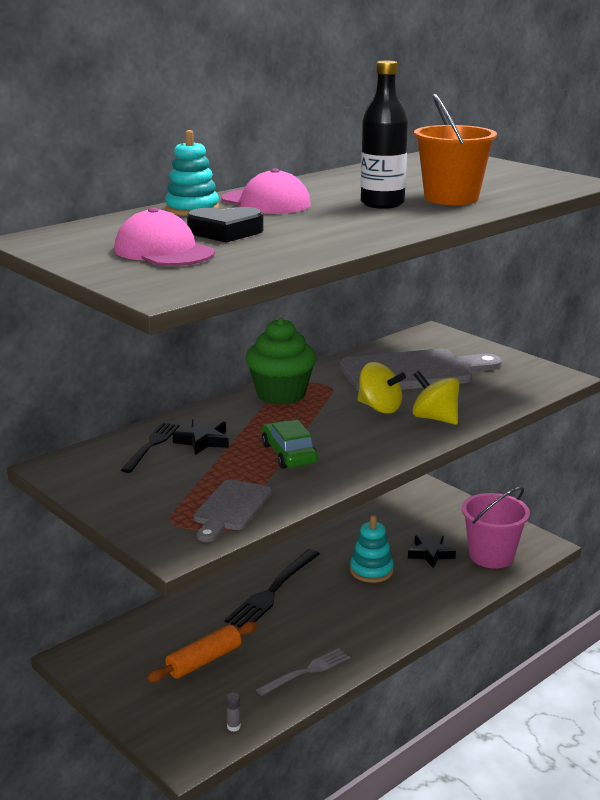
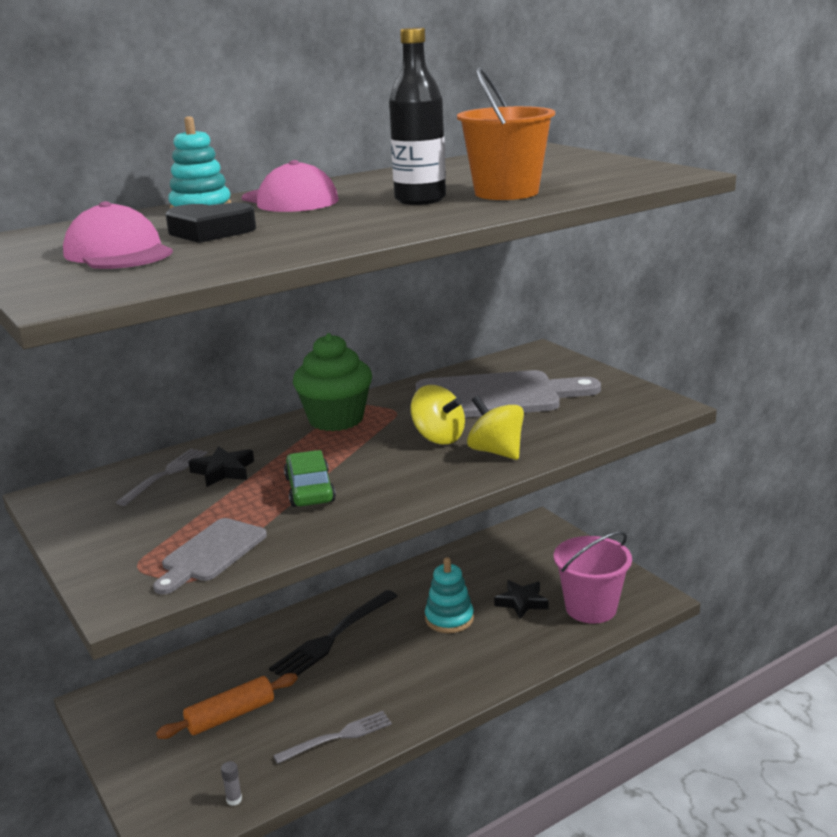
camera: 10 degrees right, 0 degrees up
(152, 445) = (166, 474): black fork -> grey fork

